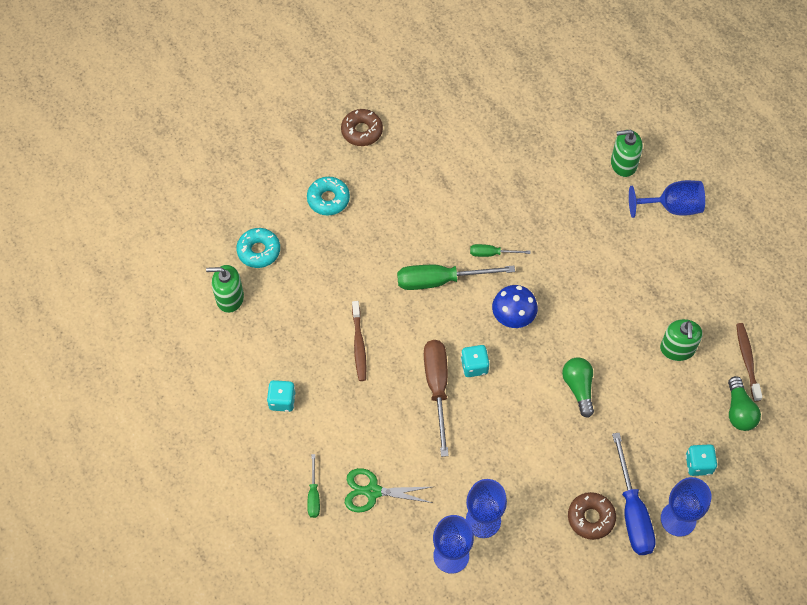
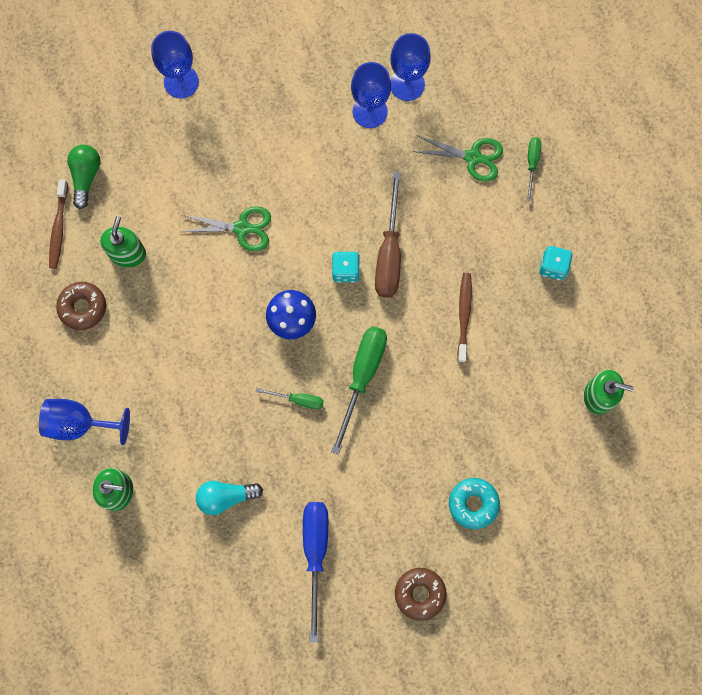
camera: 170 degrees left, 15 degrees up
(259, 251) = (561, 449): turquoise donut -> none
(440, 280) = (362, 376): green screwdriver -> green screwdriver turned 75 degrees counterclockwise
(534, 173) = (226, 496): none -> turquoise light bulb
(578, 388) = (242, 228): green light bulb -> green scissors
(591, 518) = (265, 97): brown donut -> brown donut (83, 307)
(632, 511) = (223, 96): blue screwdriver -> blue screwdriver (315, 553)
(698, 464) = (144, 130): turquoise dice -> none

